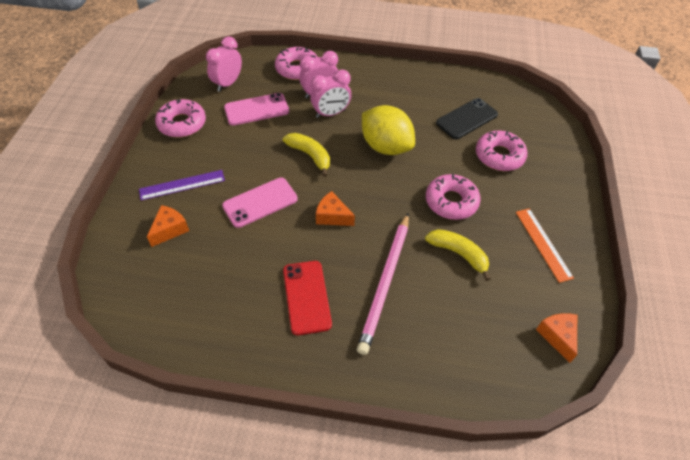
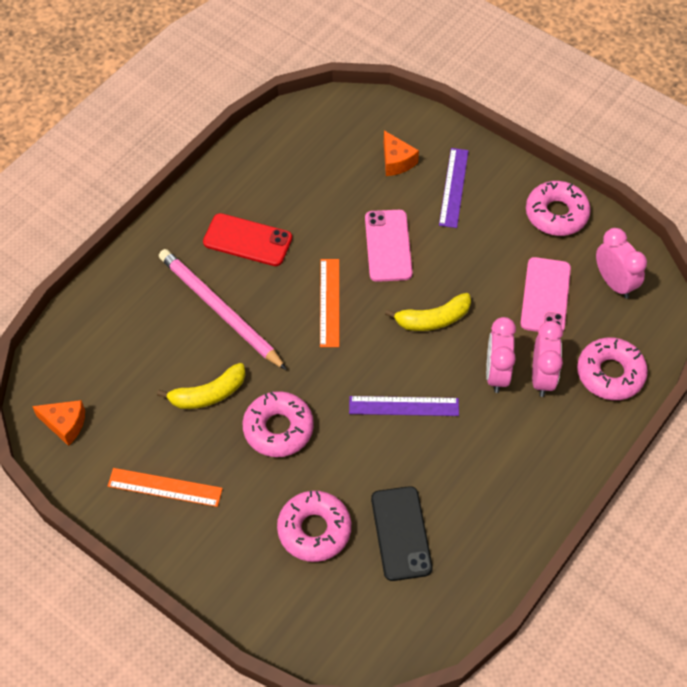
camera: 120 degrees right, 5 degrees up
(332, 216) = (330, 302): orange cheese -> orange ruler
(385, 146) = (404, 406): yellow lemon -> purple ruler

